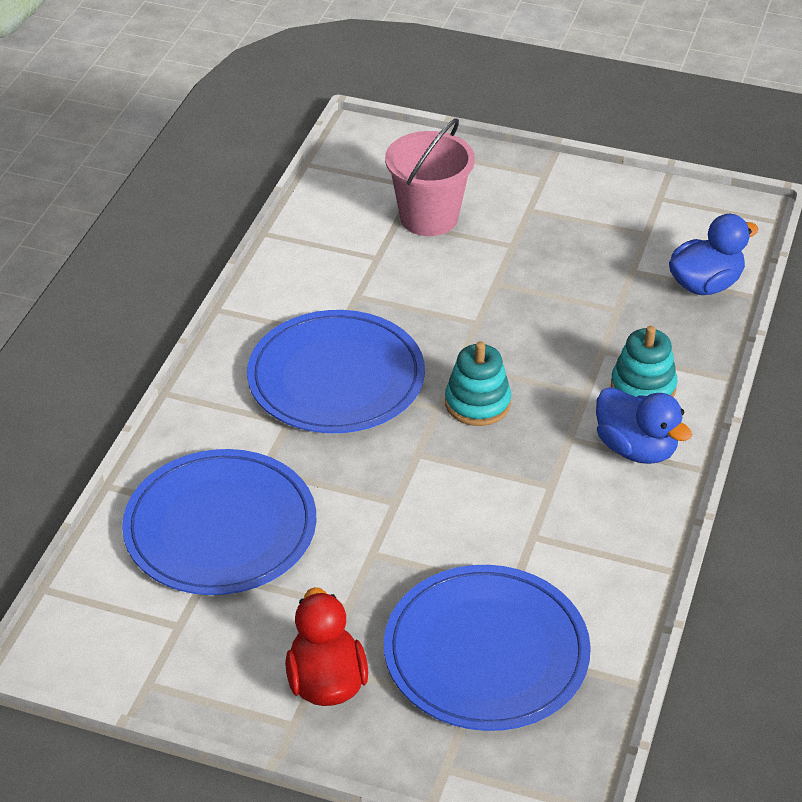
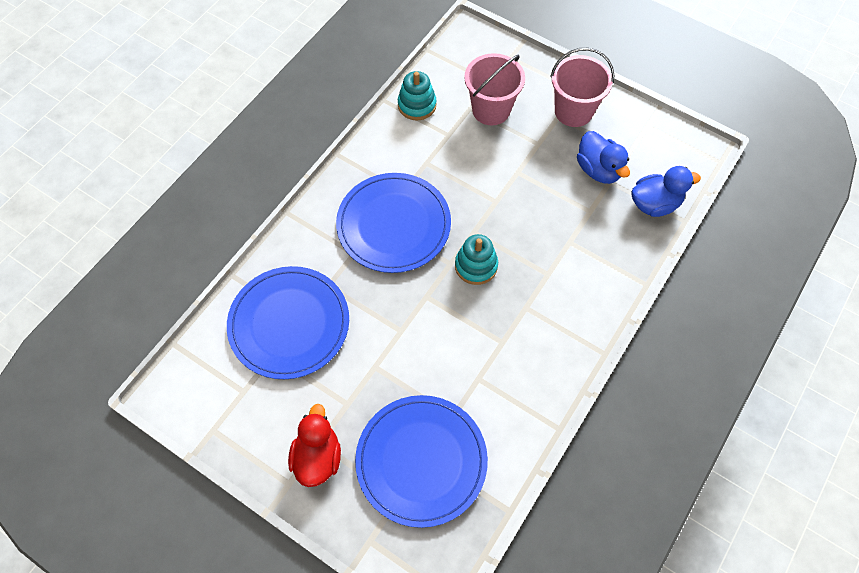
camera: 15 degrees right, 20 degrees up
(549, 199) = (573, 111): none -> pink bucket
(636, 448) = (566, 326): blue duck -> blue duck (598, 170)
(643, 387) = (586, 278): turquoise stacking toy -> turquoise stacking toy (417, 105)

